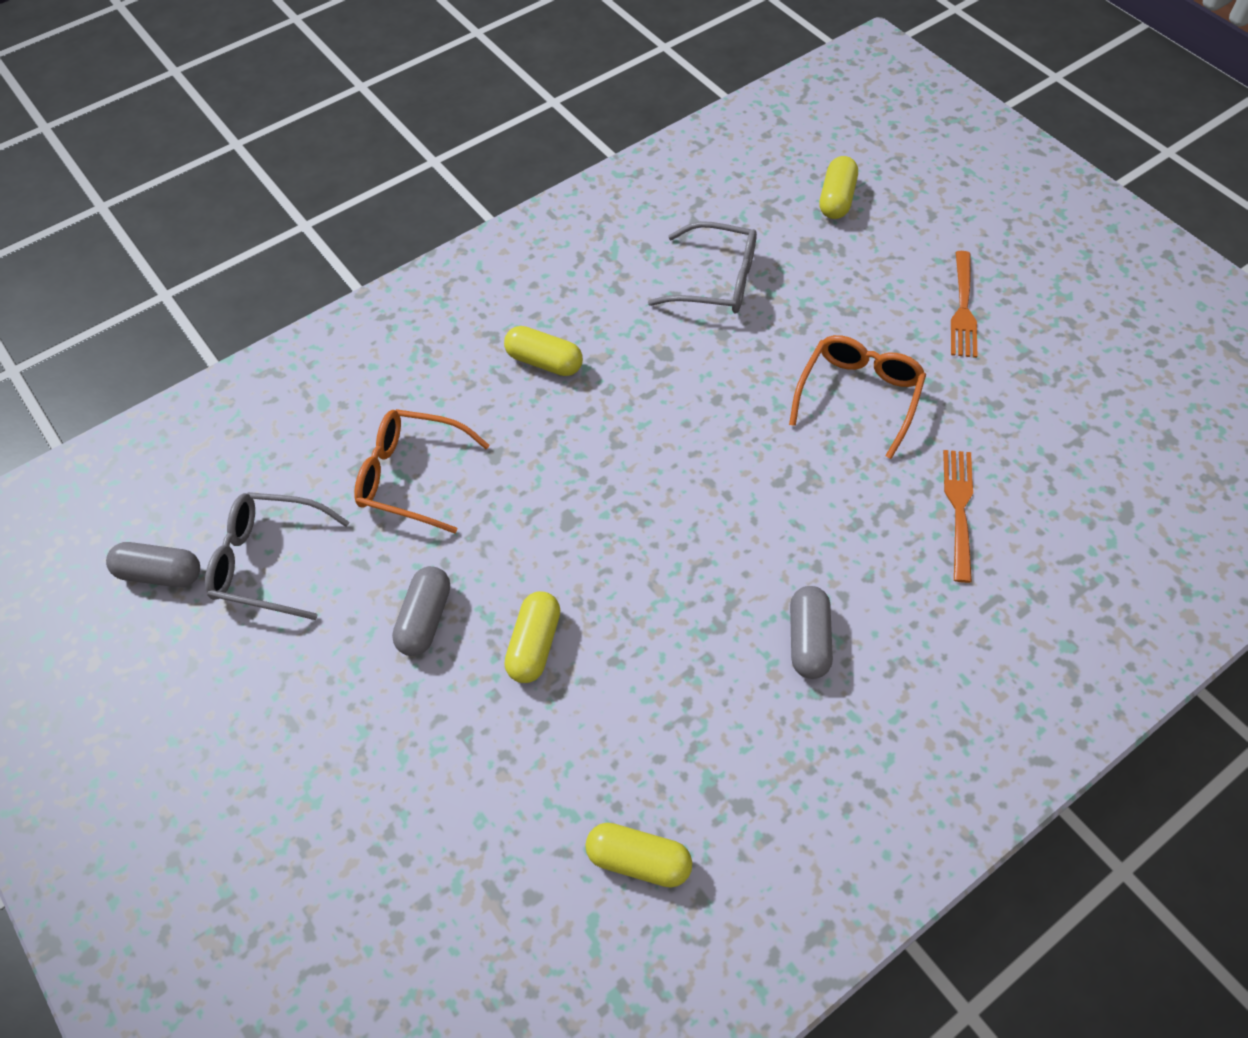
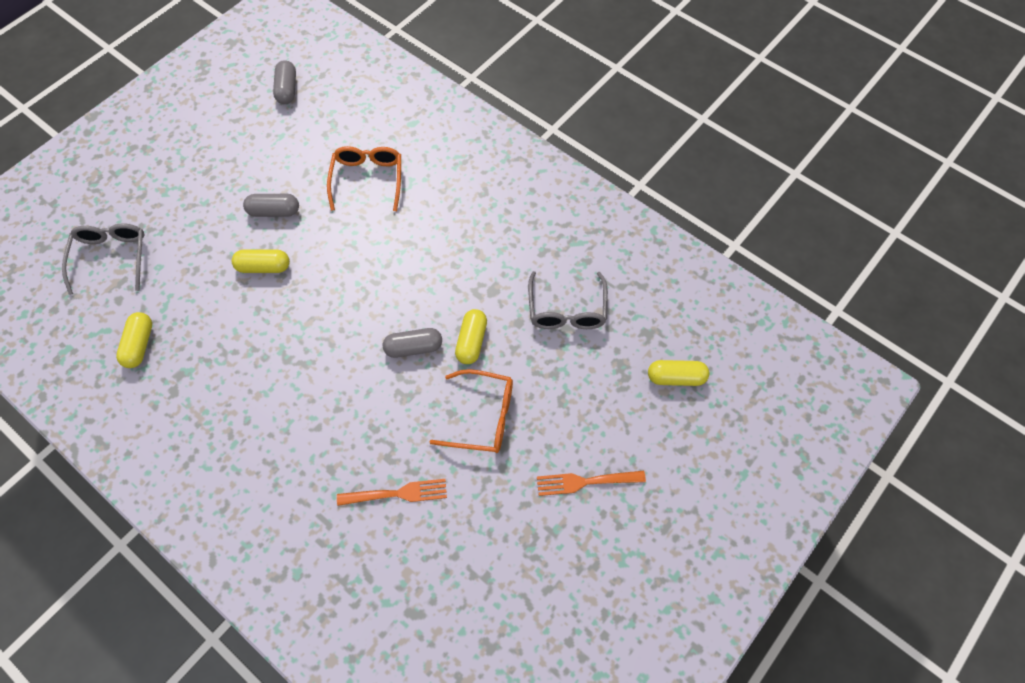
camera: 75 degrees right, 5 degrees up
(268, 561) = (301, 131): grey glasses -> grey glasses (111, 258)
(544, 362) = (469, 225): yellow capsule -> yellow capsule (471, 342)
(808, 640) = (283, 411): grey capsule -> grey capsule (413, 348)

